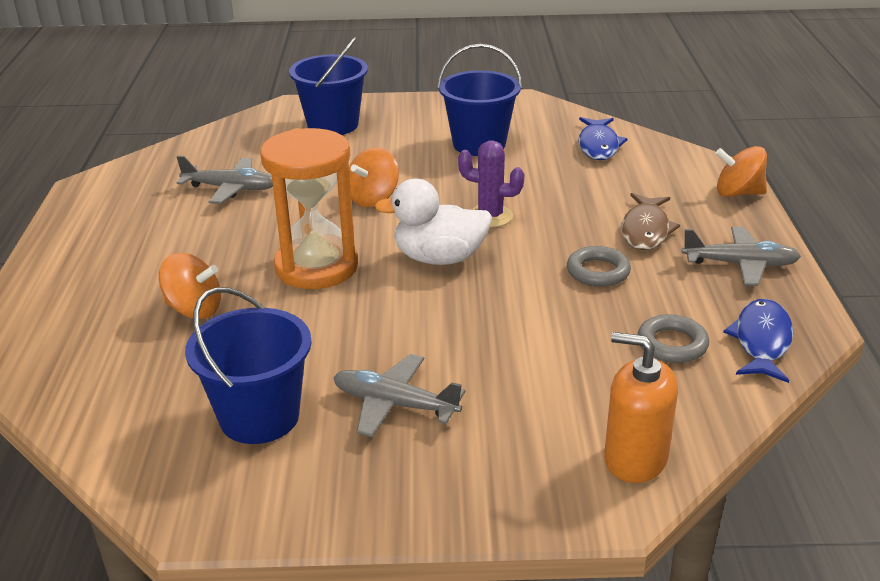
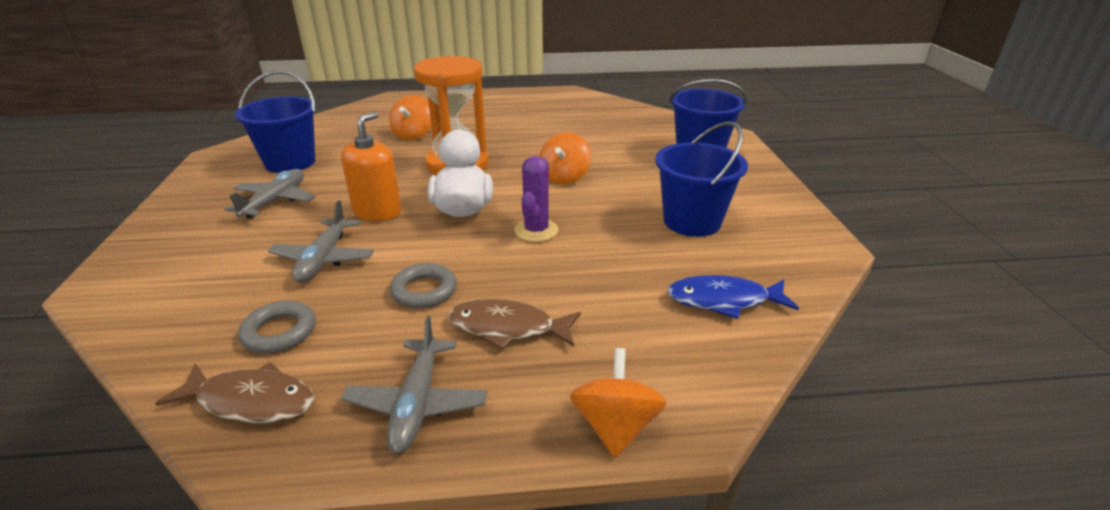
camera: 85 degrees right, 0 degrees up
(231, 188) = (573, 128): grey plane -> grey plane (324, 259)
(373, 198) = (564, 177): orange spinning top -> orange spinning top turned 105 degrees counterclockwise
(635, 459) = (138, 300): orange soap dispenser -> orange soap dispenser (377, 211)
(761, 341) = (250, 401): blue fish -> brown fish

